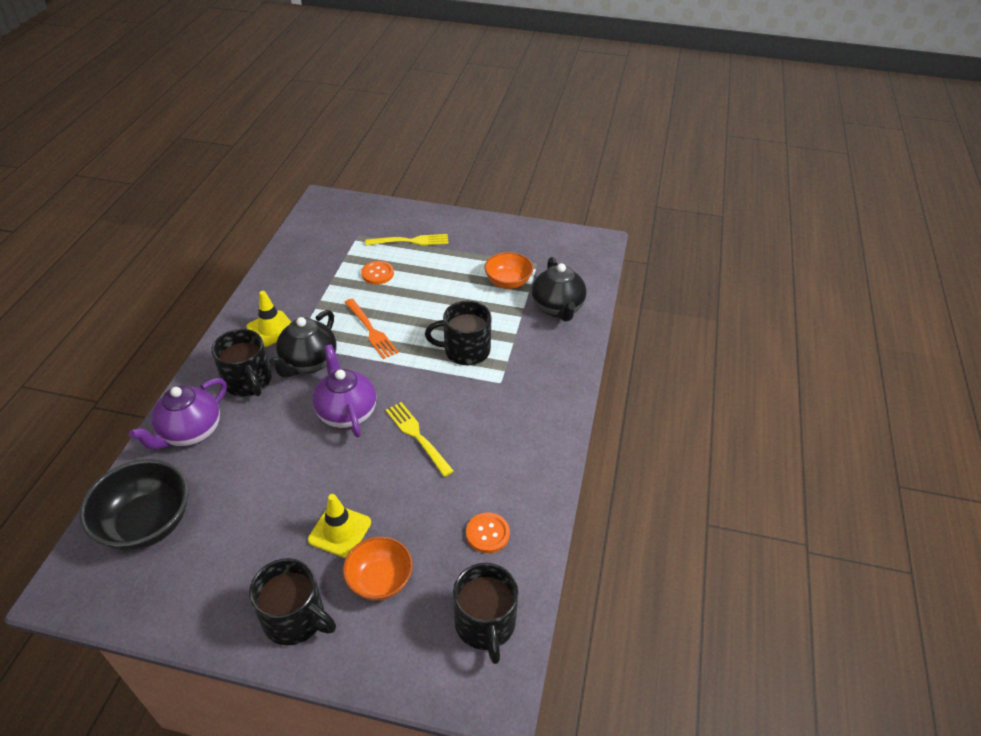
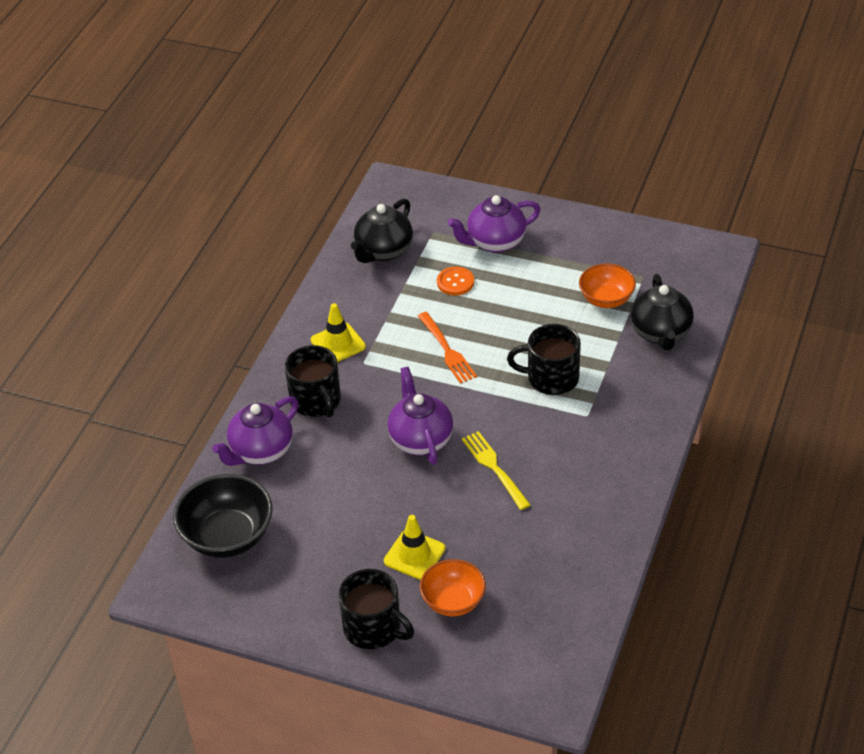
camera: 10 degrees right, 0 degrees up
(309, 362) = (379, 383): black teapot -> black teapot (383, 251)
(411, 241) = (495, 242): yellow fork -> purple teapot
(485, 624) = (552, 645): black mug -> none
(487, 533) = (561, 566): orange button -> none

